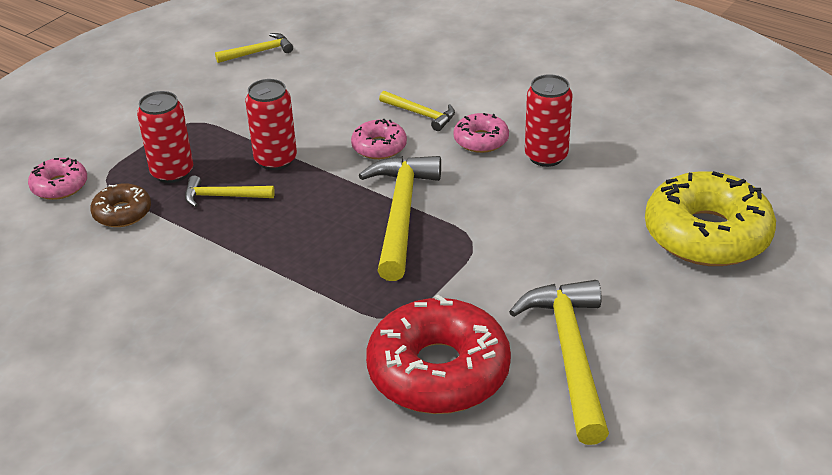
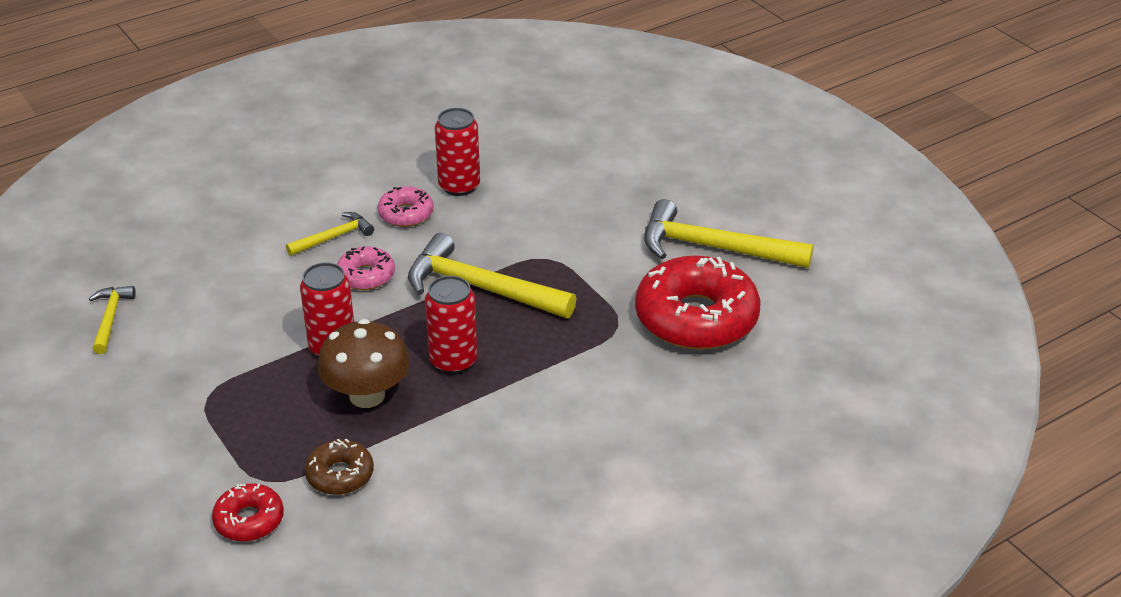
camera: 70 degrees left, 0 degrees up
(59, 186) = (249, 520): pink donut -> red donut
(172, 172) = (295, 425): red can -> red can (453, 361)
(223, 196) = (367, 395): yellow hammer -> brown mushroom
(707, 234) = (618, 142): yellow donut -> none

